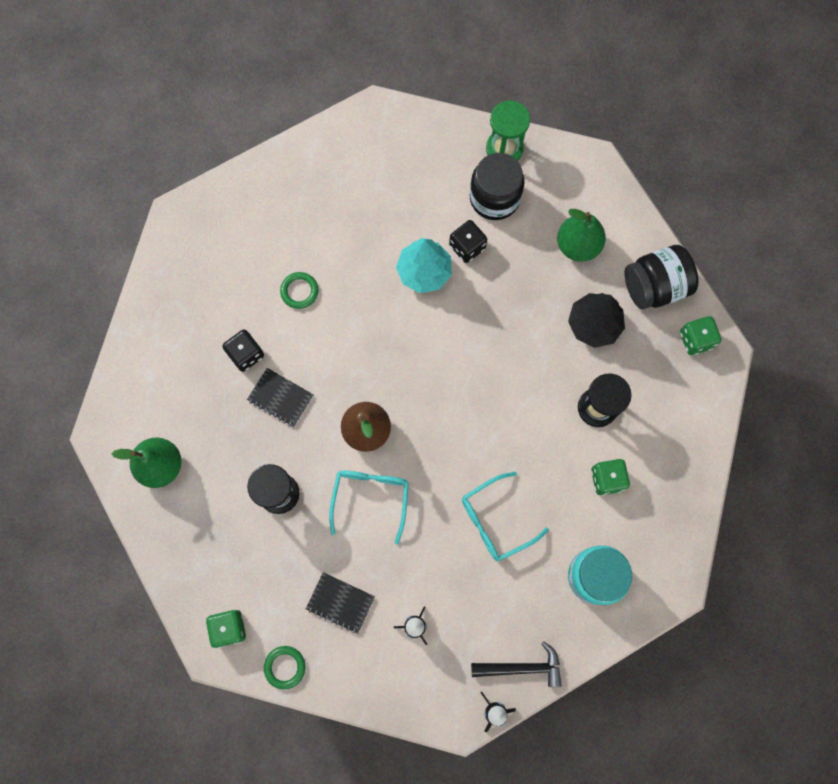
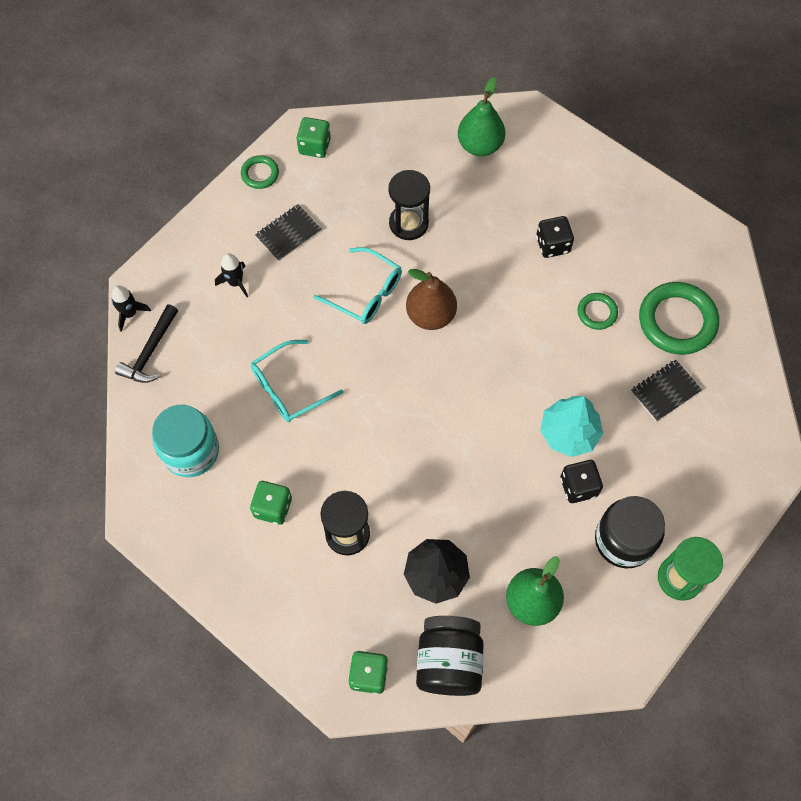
camera: 115 degrees right, 10 degrees down
(278, 224) = (677, 321): none -> green ring
(280, 398) = (497, 257): black notebook -> black notebook (665, 391)
(495, 520) = (289, 388): turquoise glasses -> turquoise glasses turned 120 degrees counterclockwise

